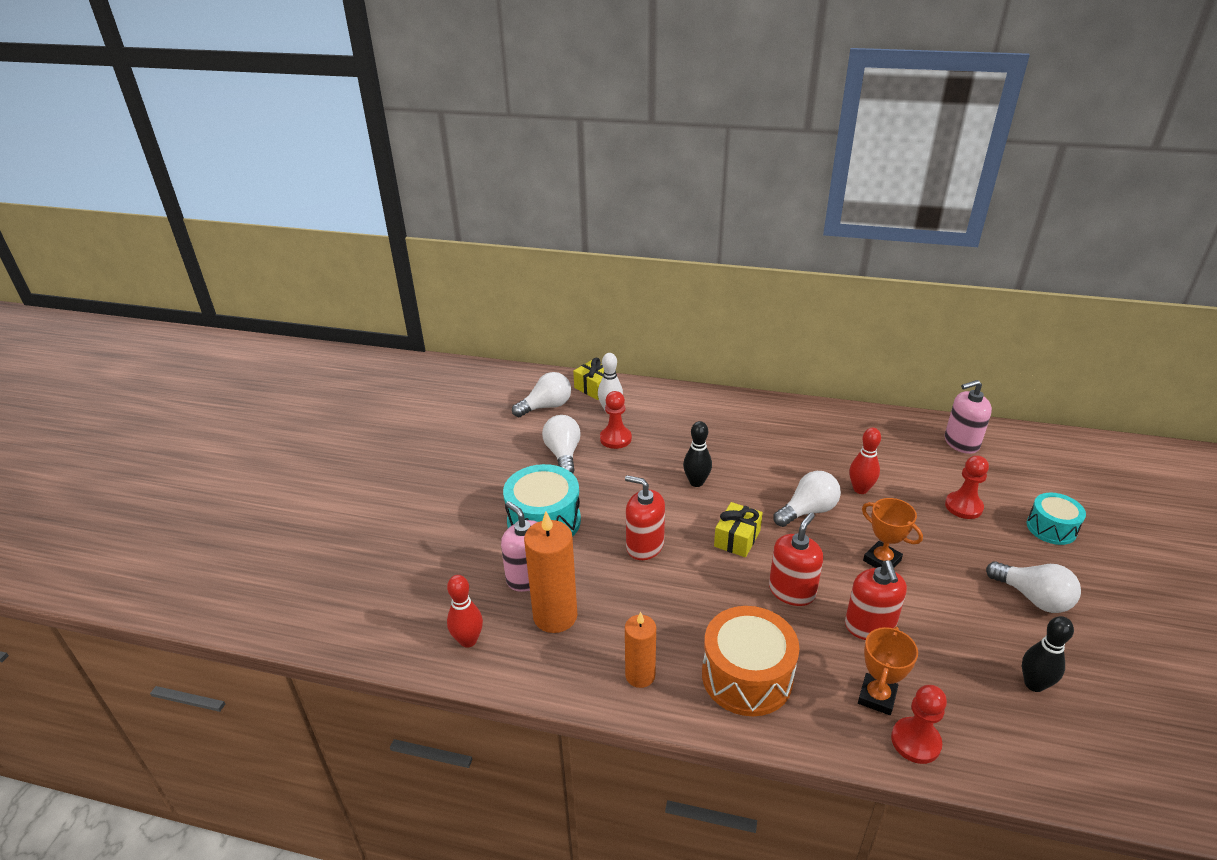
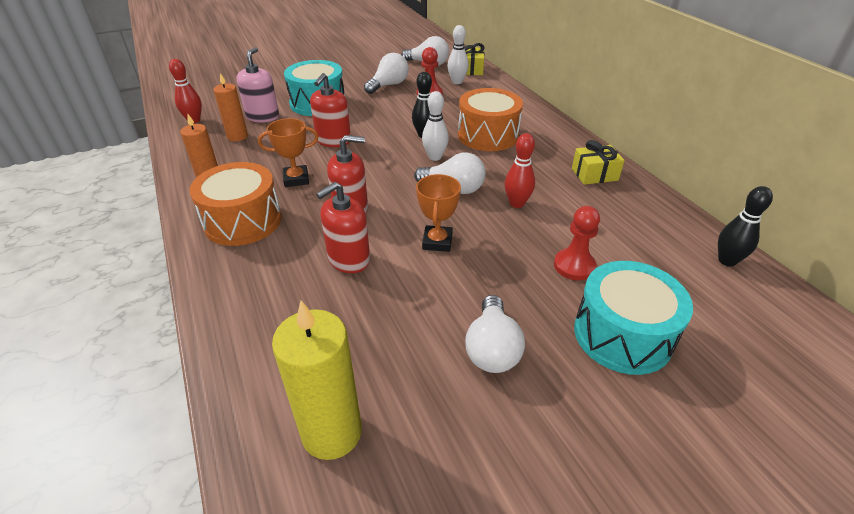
camera: 50 degrees right, 5 degrees up
(555, 616) = (237, 136): orange candle -> orange candle, size x0.63
(644, 546) = (333, 140): red soap dispenser -> red soap dispenser turned 150 degrees counterclockwise
(736, 446) = (488, 135): none -> orange drum
(737, 538) = (382, 170): yellow gift -> yellow gift (594, 174)
(744, 496) = (435, 157): none -> white bowling pin
(876, 697) = (270, 287): orange trophy -> orange trophy (296, 179)
(915, 741) = (235, 323): red pawn -> none
(961, 443) = (673, 237): pink soap dispenser -> none
(1034, 684) = (365, 381): black bowling pin -> black bowling pin (727, 261)
(1051, 528) = (622, 334): turquoise drum -> turquoise drum, size x1.64
(1081, 728) = (332, 432): none -> yellow candle

